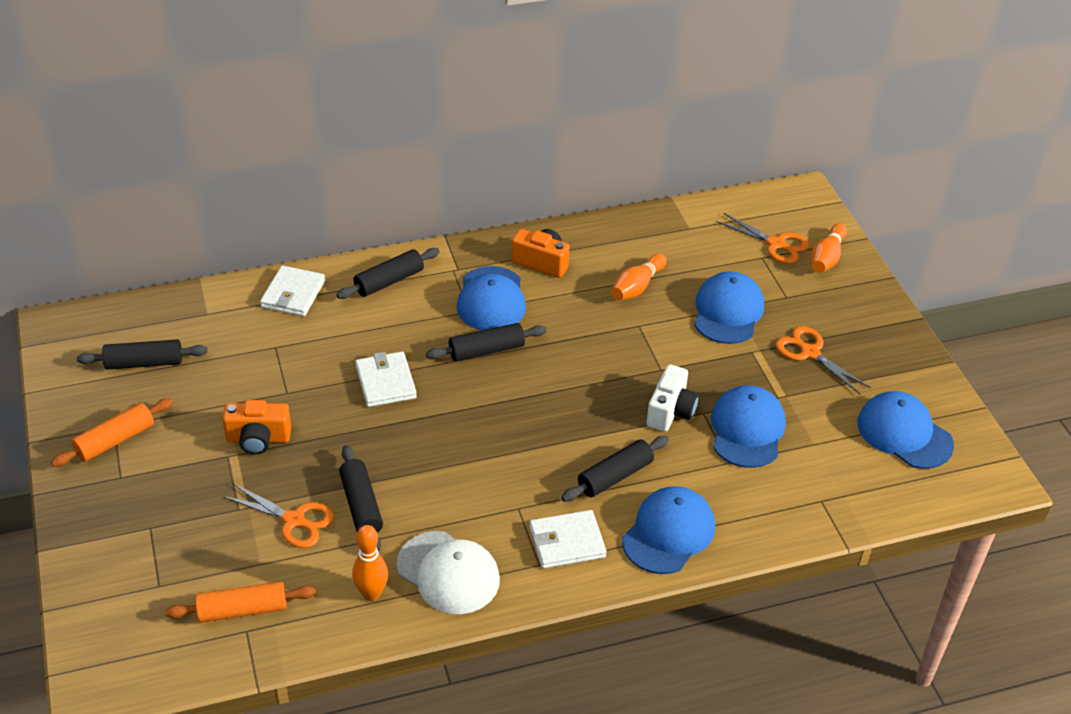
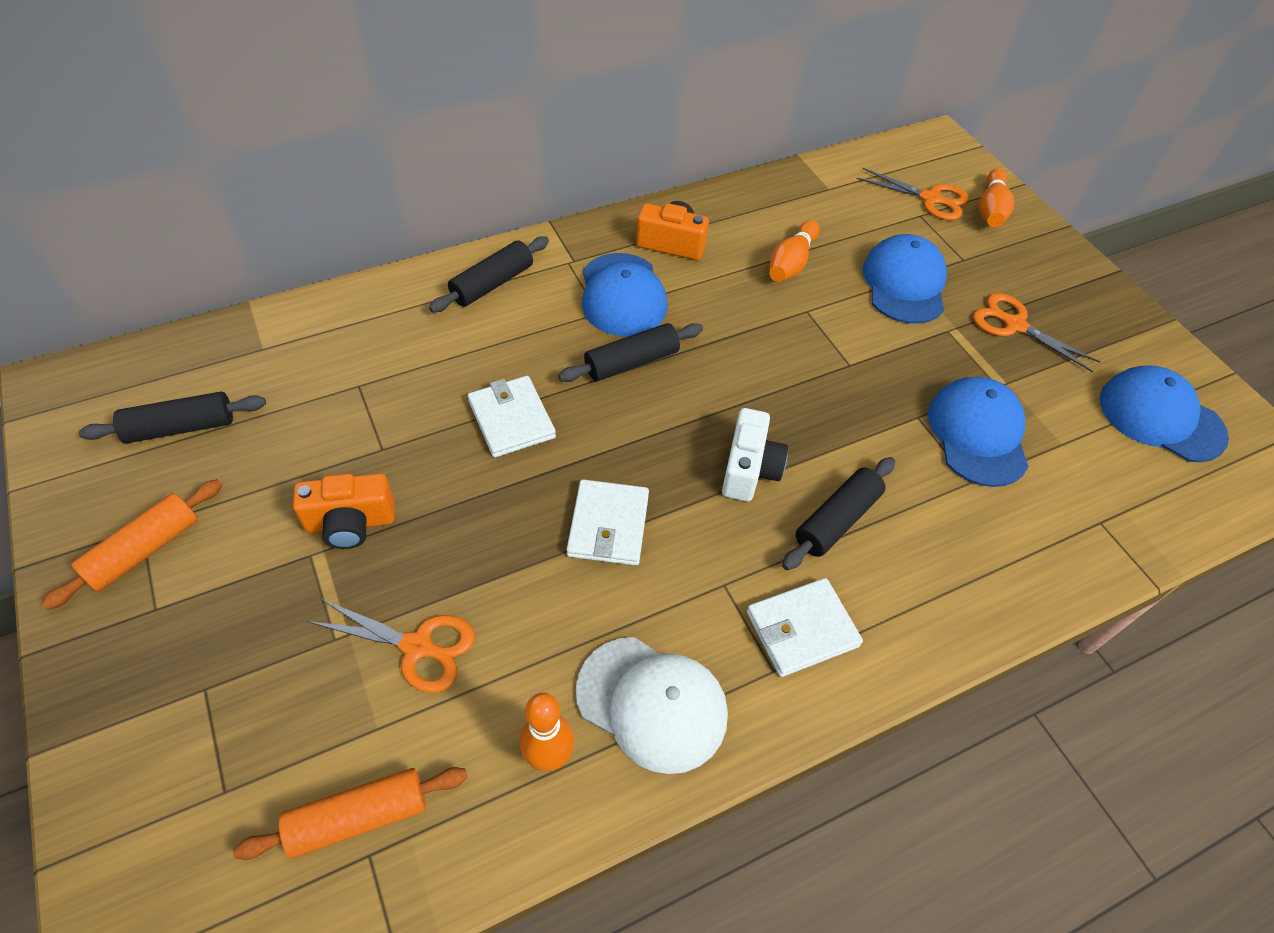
camera: 10 degrees left, 10 degrees up
(293, 294) = (373, 311): white wallet -> white wallet (608, 525)
(361, 505) = (510, 609): black rolling pin -> none
(668, 533) = (929, 596): blue cap -> none
(670, 411) = (878, 419): white camera -> white camera (749, 469)

